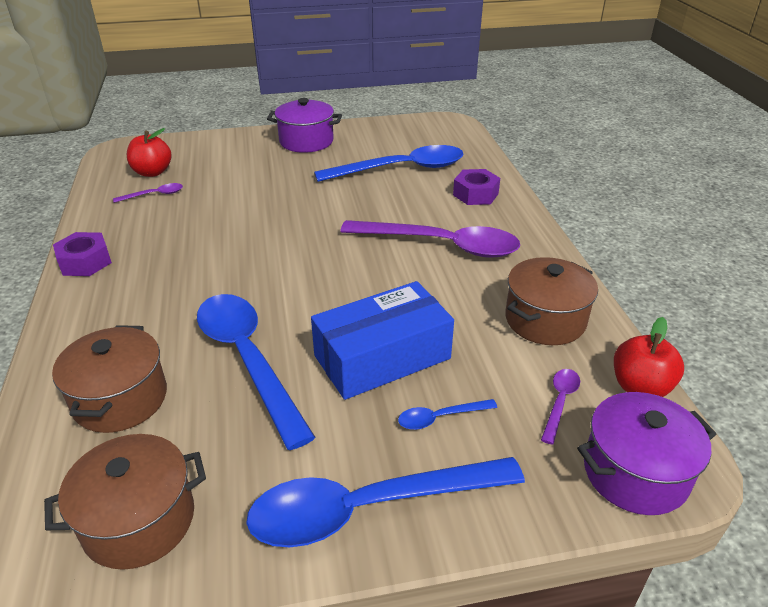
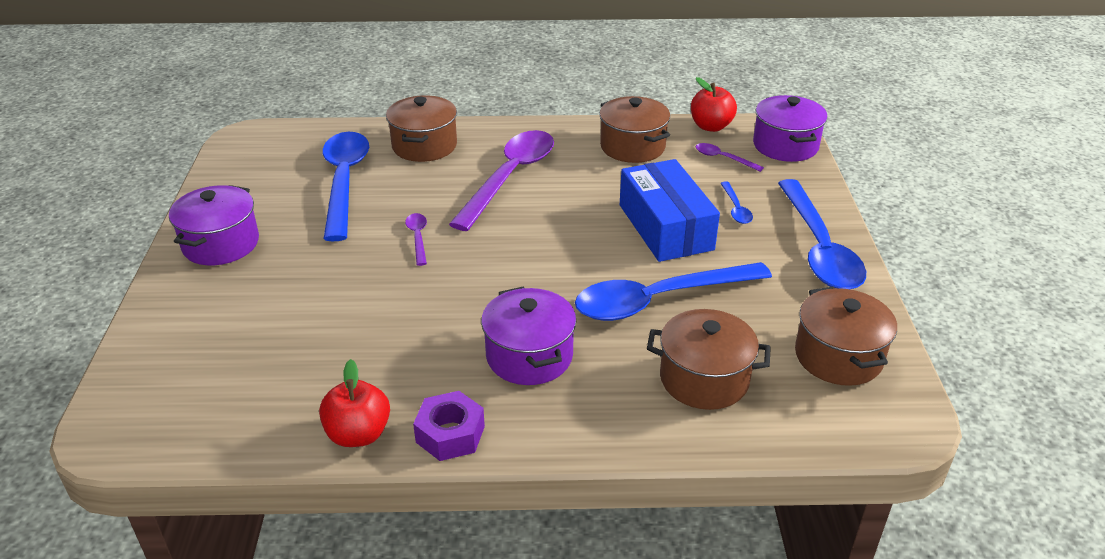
camera: 80 degrees left, 0 degrees up
(152, 172) = (223, 388): red apple -> red apple (358, 434)
(154, 195) = (298, 382): purple spoon -> purple spoon (418, 238)
(169, 288) = (529, 356): none -> purple pot
(475, 194) = (424, 146): purple nut -> brown pot

